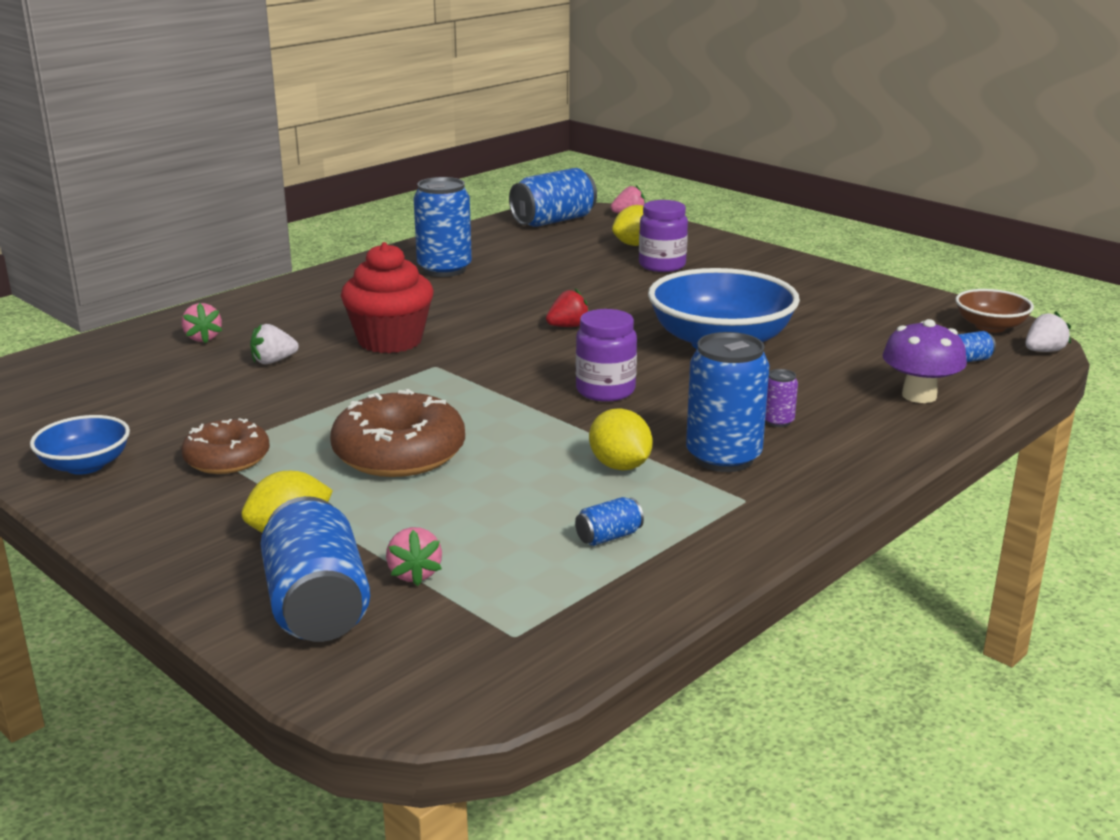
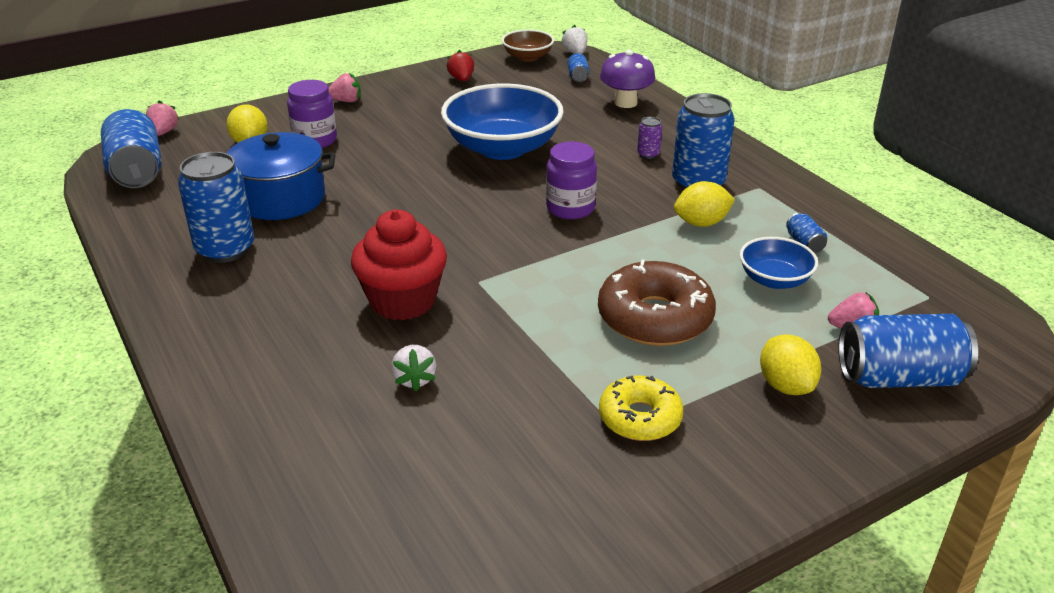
camera: 75 degrees left, 10 degrees up
(85, 465) = (629, 521): blue bowl -> blue bowl (774, 280)
(203, 338) = (314, 430): pink strawberry -> pink strawberry (346, 101)
(227, 459) = (640, 418): brown donut -> yellow donut
(540, 272) = (281, 198): none -> blue pot
(568, 326) = (427, 204): red strawberry -> red strawberry (461, 79)

